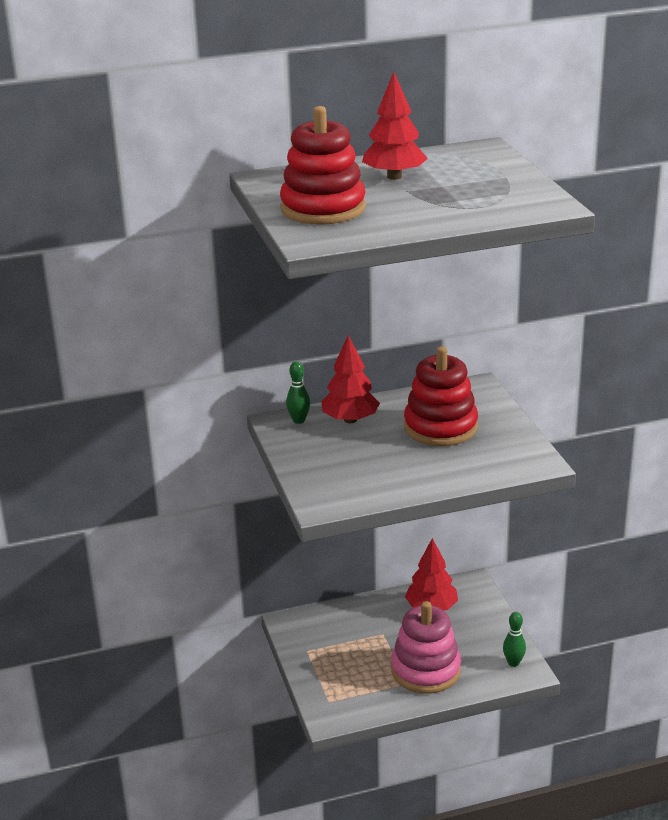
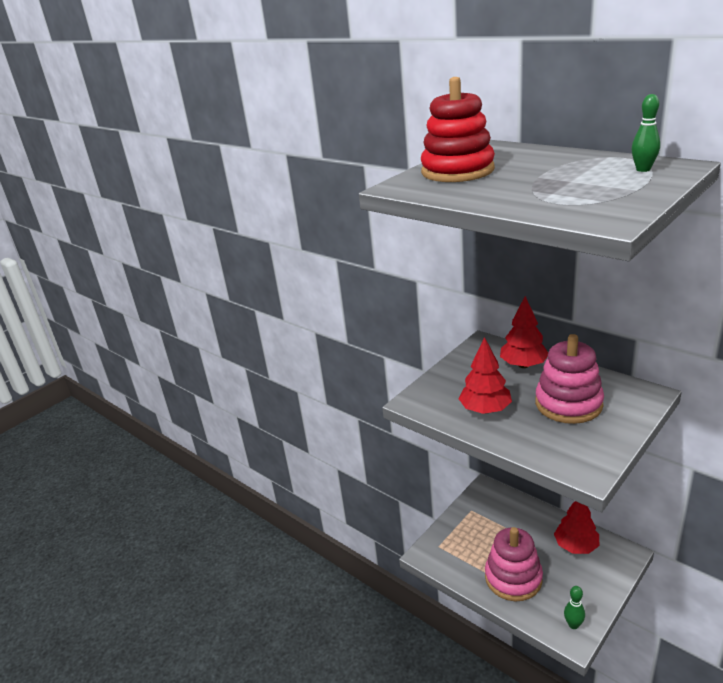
camera: 60 degrees right, 0 degrees up
(299, 420) = (495, 348): green bowling pin -> green bowling pin (643, 169)
(394, 177) = (555, 166): red tree -> red tree (485, 410)
(440, 427) = (568, 404): red stacking toy -> pink stacking toy

